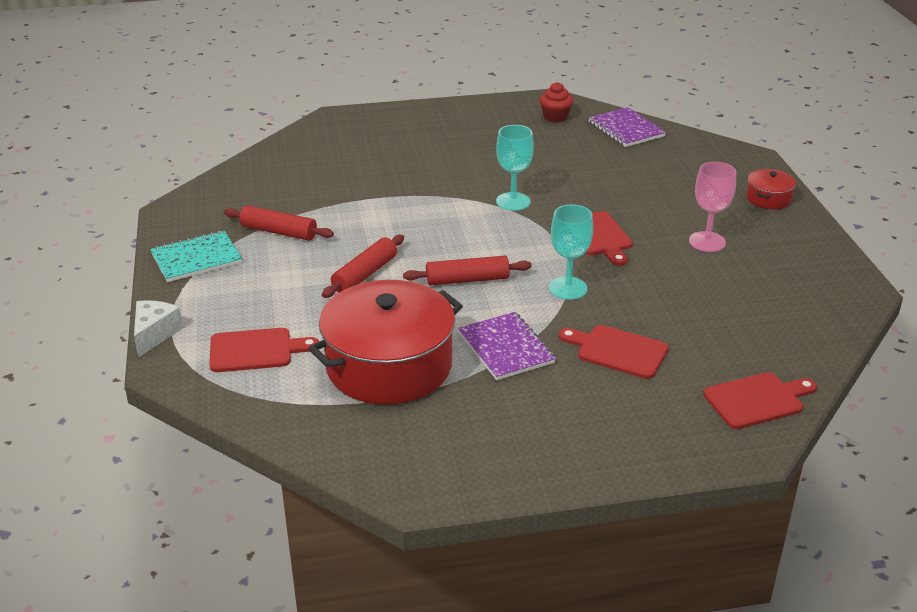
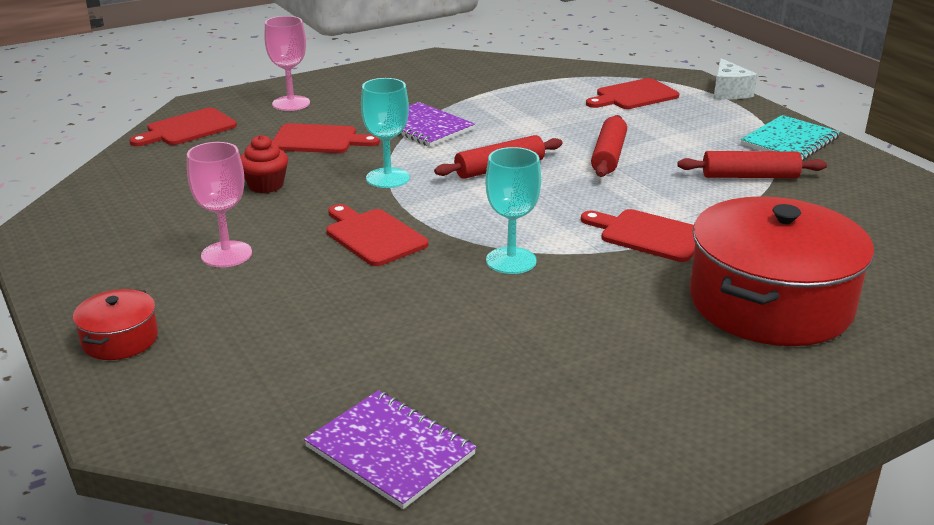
camera: 160 degrees right, 5 degrees down
(389, 366) = (515, 103): red pot -> red pot (770, 302)
(407, 201) = (648, 235): none -> red cutting board
(555, 117) = (549, 453): red cupcake -> red cupcake (266, 185)
(638, 423) = (291, 103): none -> pink goblet

